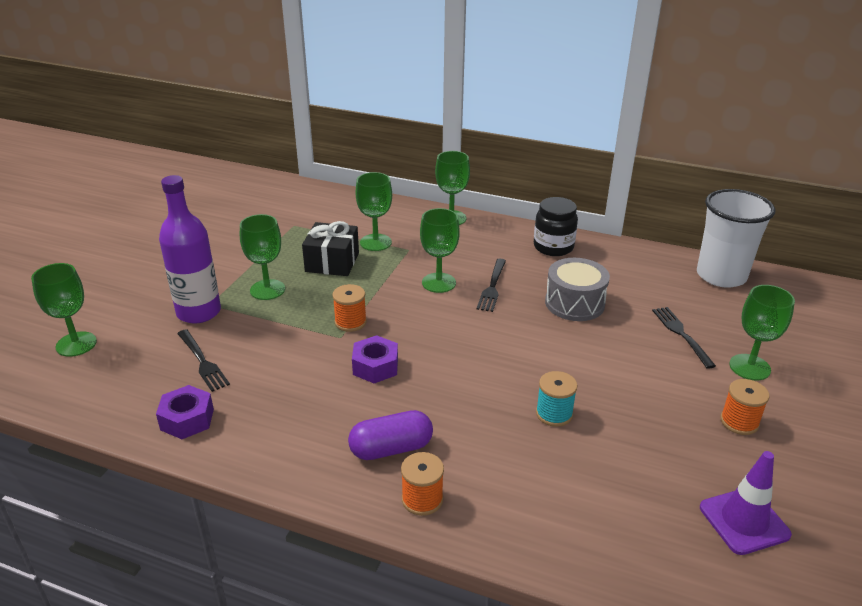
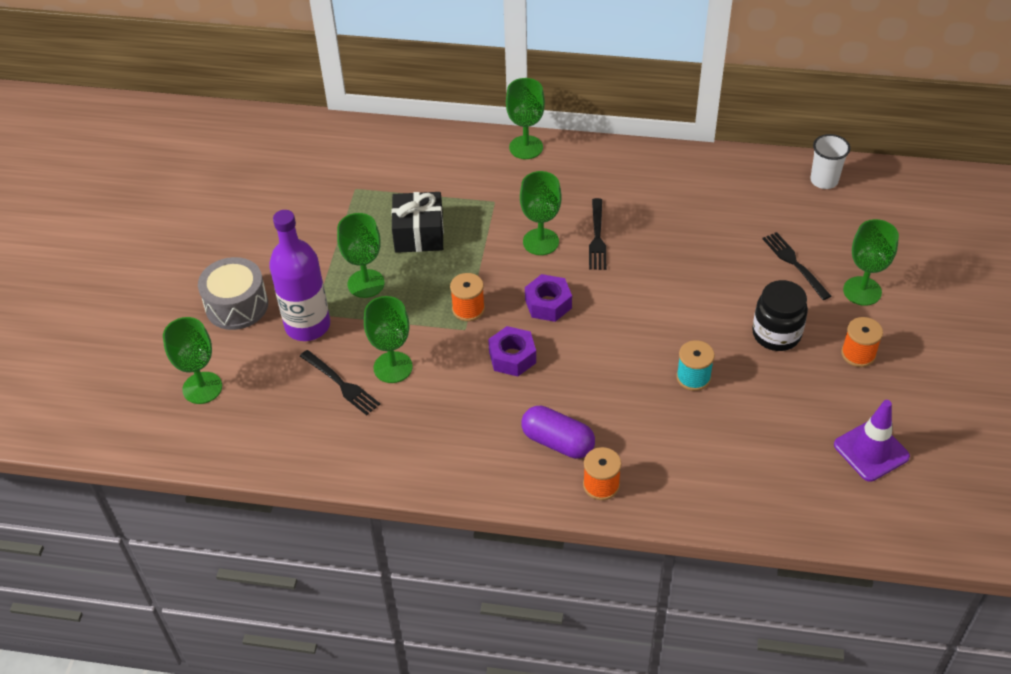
camera: 10 degrees left, 15 degrees up
(187, 419) = (358, 449): purple nut -> purple nut (548, 304)
(375, 242) = (455, 198): green goblet -> green goblet (393, 367)
(391, 448) = (558, 442): purple capsule -> purple capsule turned 60 degrees clockwise
(553, 247) = (646, 171): black jar -> black jar (776, 334)
(574, 303) = (684, 243): grey drum -> grey drum (237, 305)
(721, 276) = (824, 180): white cup -> white cup, size x0.55

